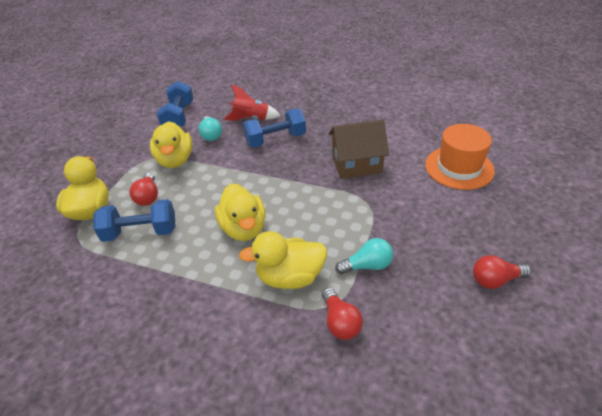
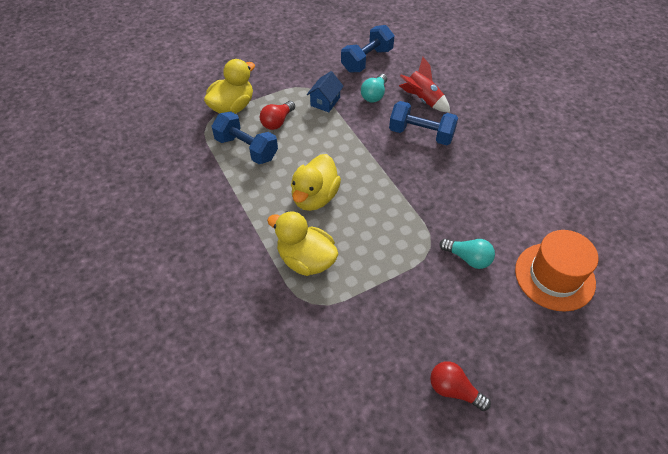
camera: 40 degrees right, 10 degrees up
(175, 160) = (325, 101): yellow duck -> blue house
(340, 322) = (303, 320): red light bulb -> none
(356, 164) = (463, 206): brown house -> none
(367, 265) = (369, 296): turquoise light bulb -> turquoise light bulb (468, 258)

